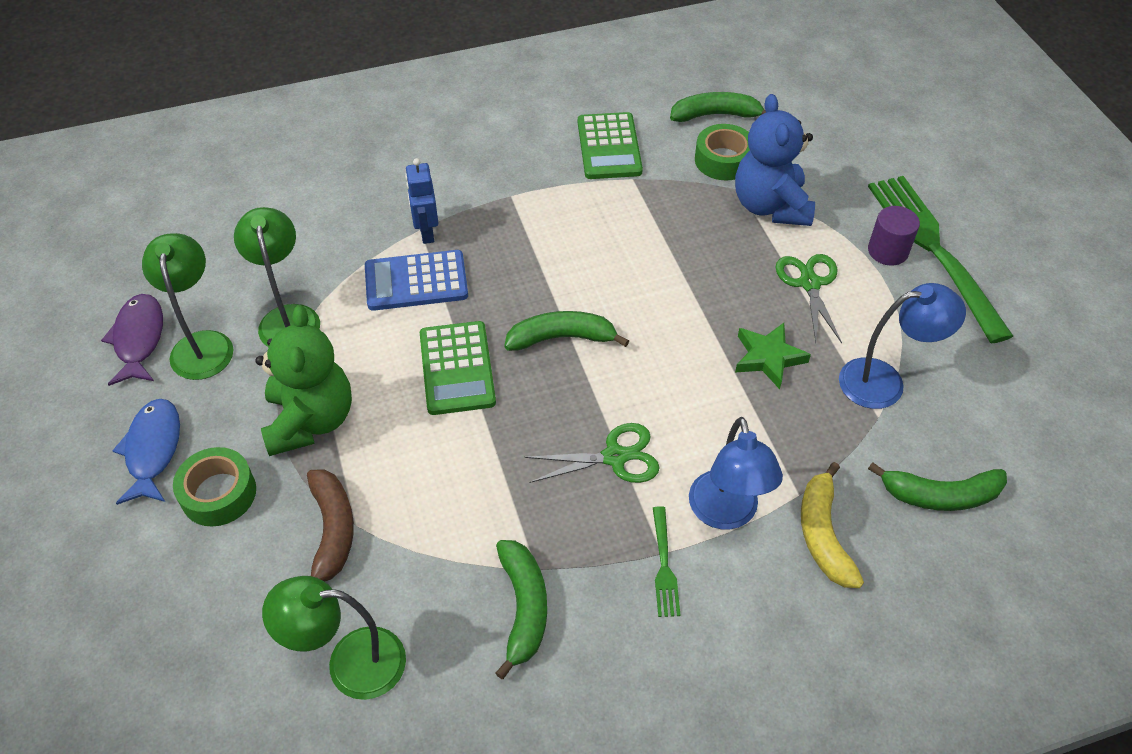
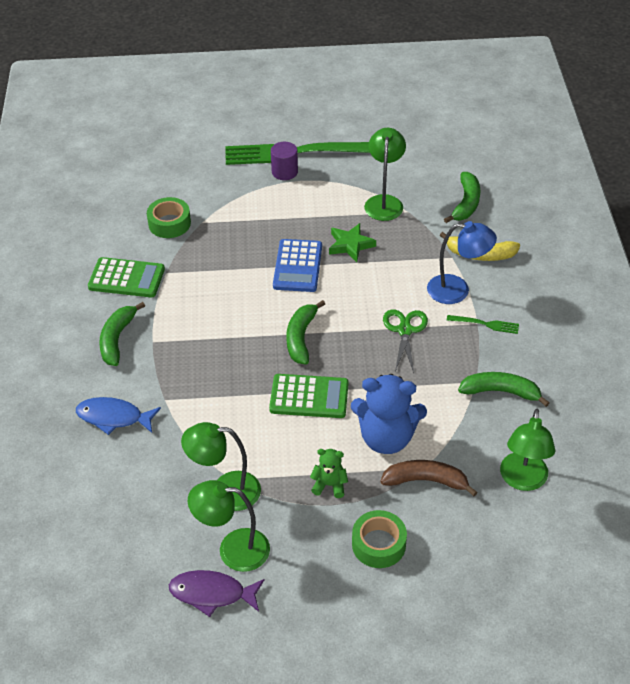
camera: 75 degrees left, 5 degrees down
(153, 450) = (328, 585): blue fish -> blue fish (113, 417)
(310, 420) = (329, 485): green teddy bear -> green teddy bear, size x0.49
(416, 281) = (218, 409): blue calculator -> blue calculator (297, 266)
(426, 232) = (169, 396): blue robot -> none
(715, 115) = (121, 216): green banana -> green banana (117, 339)
(770, 206) = (224, 212): blue teddy bear -> blue teddy bear (386, 438)
(809, 283) = (297, 212): green scissors -> none
(884, 382) = (384, 202): blue lamp -> green lamp

